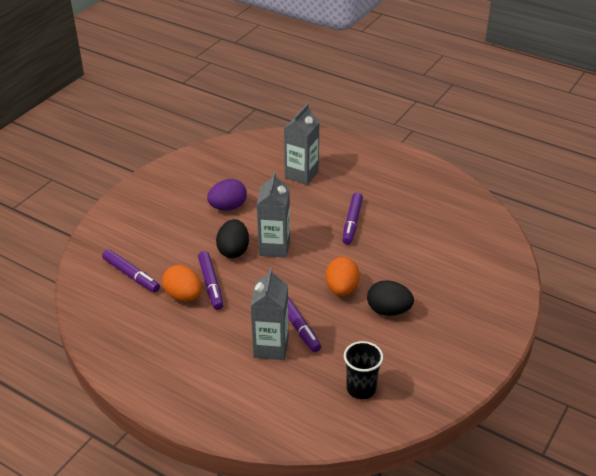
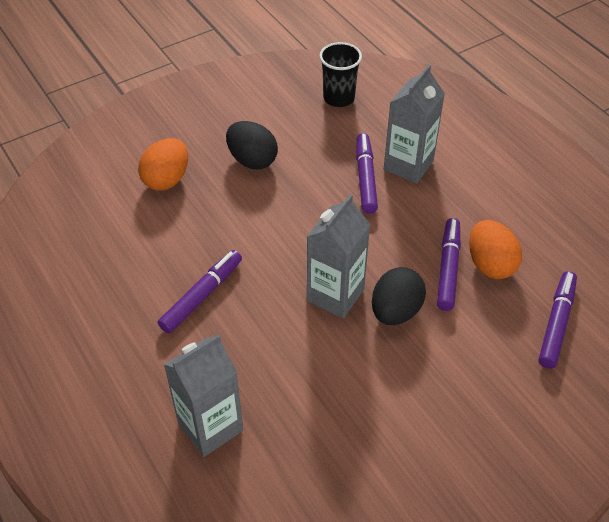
camera: 155 degrees left, 10 degrees up
(131, 275) = (556, 323): purple marker -> purple marker turned 45 degrees clockwise
(228, 207) = (368, 400): purple egg -> none
(342, 289) = (286, 203): orange egg -> orange egg (166, 179)

